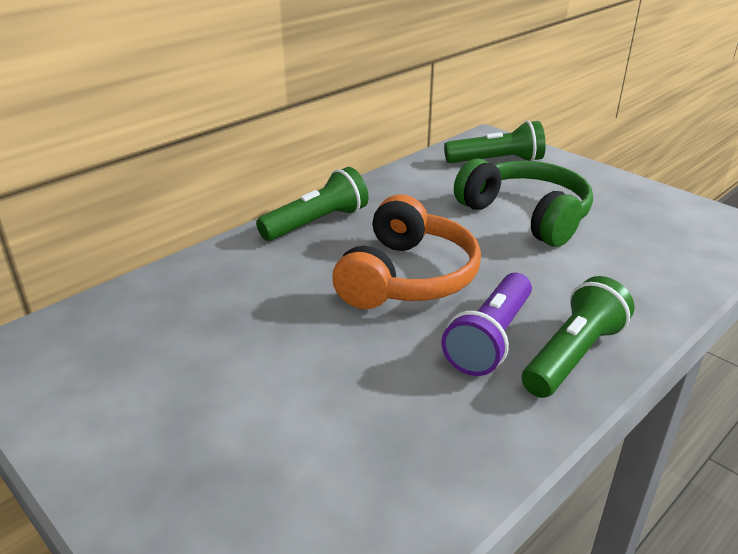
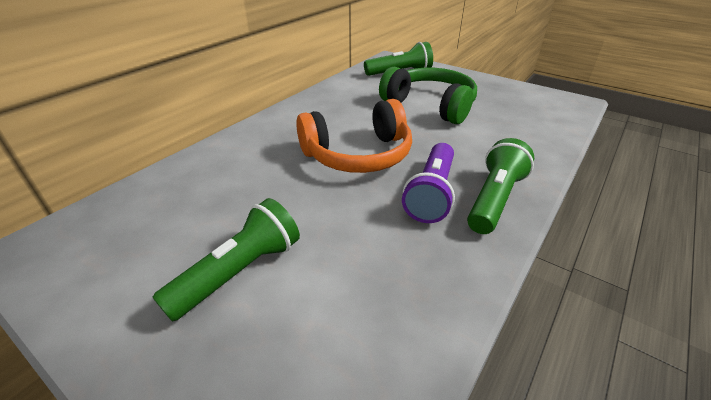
camera: 10 degrees left, 5 degrees up
(317, 223) = (282, 122): green flashlight -> green flashlight (239, 271)
(407, 277) = (358, 154): orange headphones -> orange headphones turned 60 degrees clockwise

